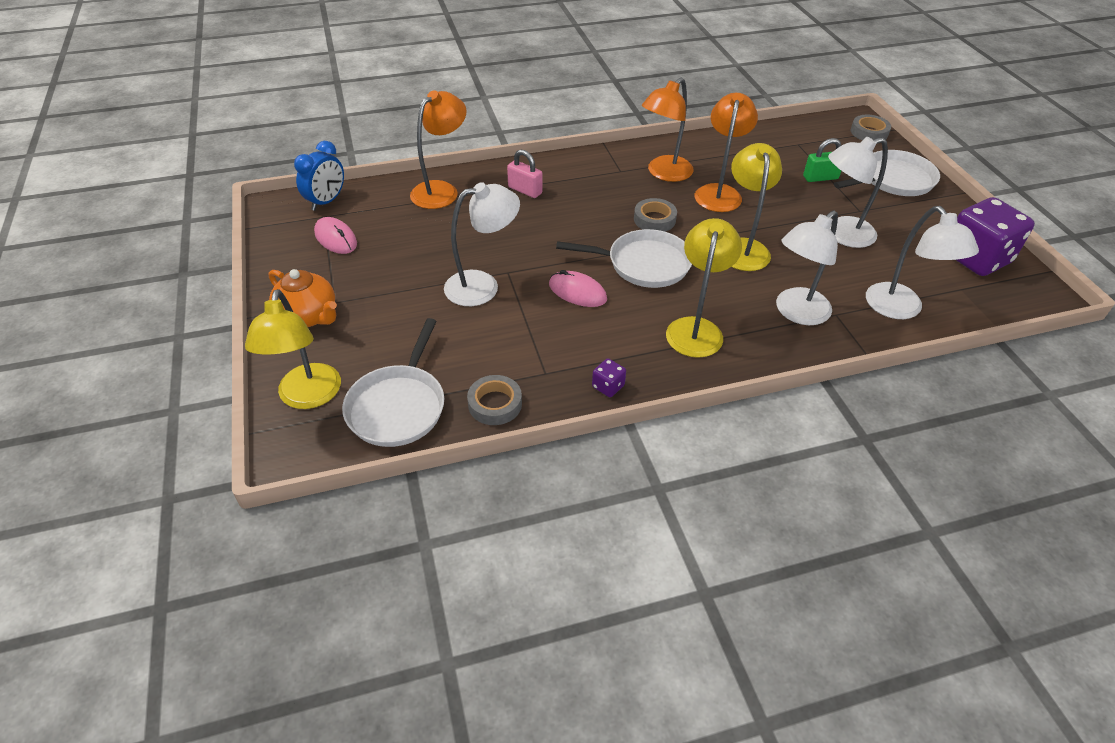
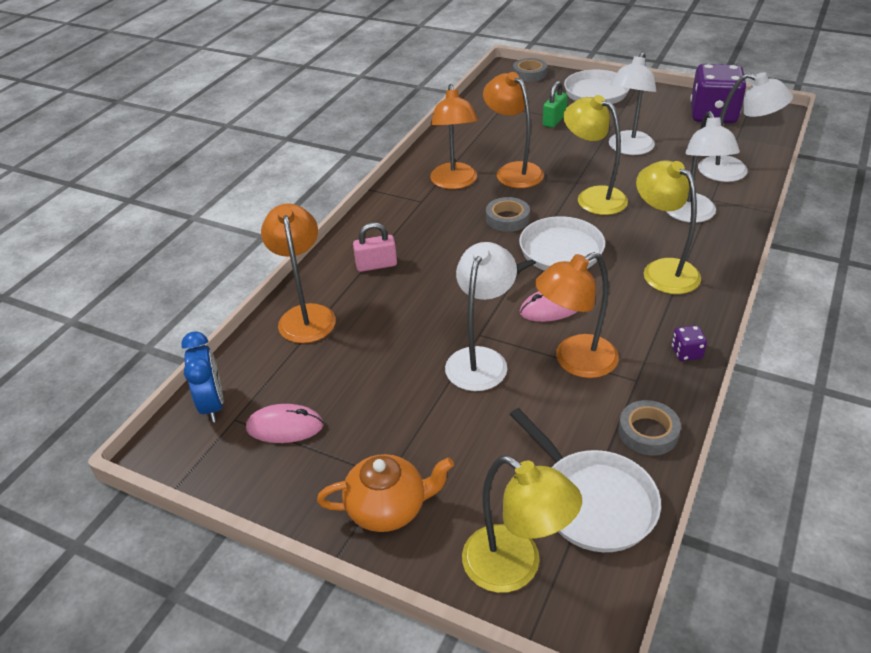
camera: 45 degrees left, 5 degrees down
(531, 332) = (575, 361): none -> orange lamp

